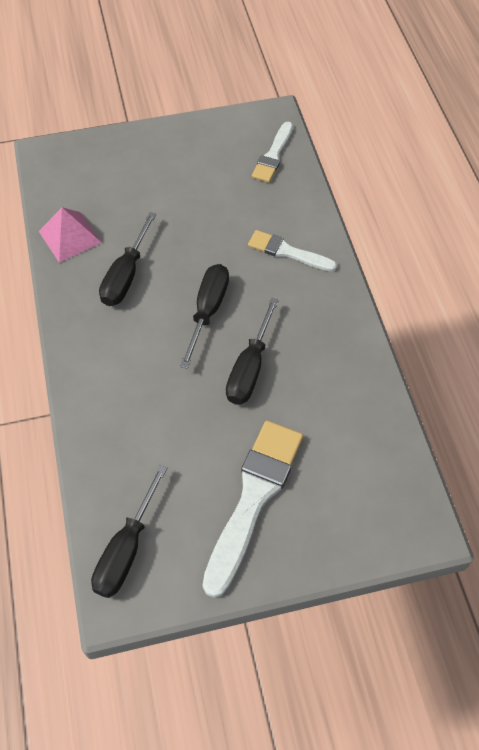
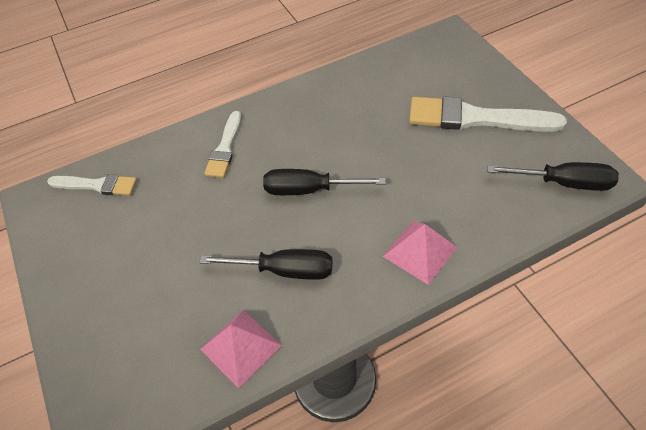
camera: 100 degrees left, 5 degrees down
(100, 382) = (420, 251): none -> pink pyramid
(250, 368) = (360, 146): black screwdriver -> none

